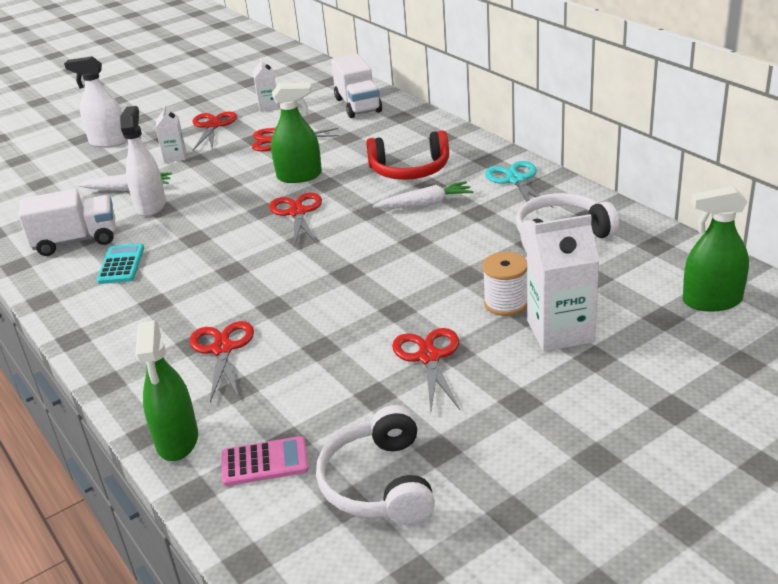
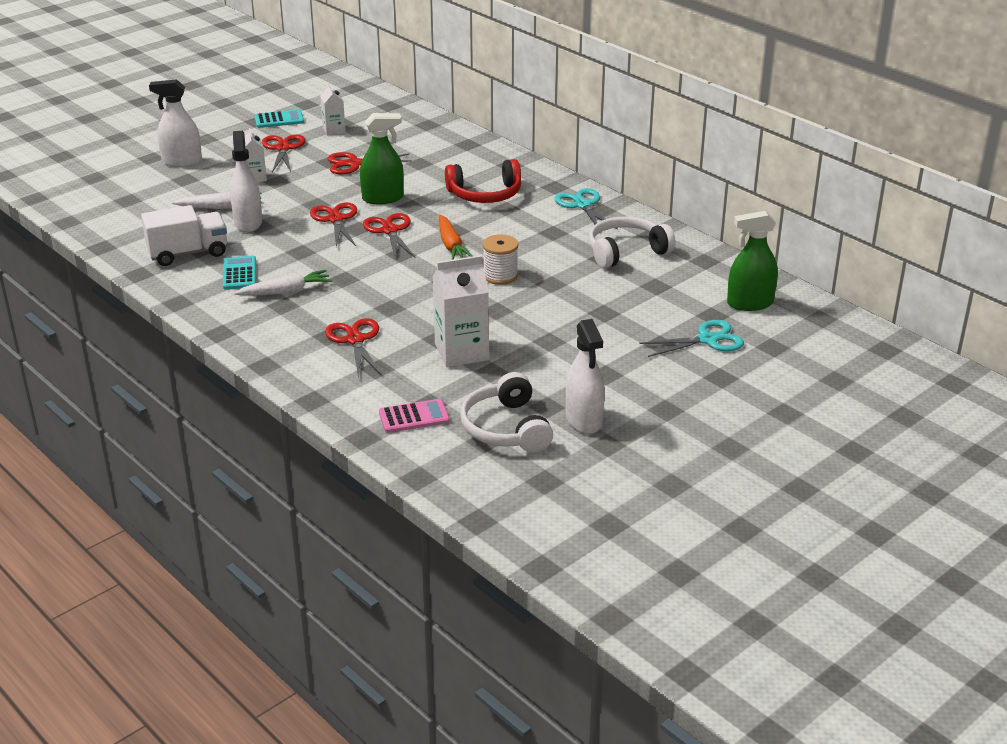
camera: 10 degrees left, 0 degrees up
(177, 440) = (339, 404): green spray bottle -> none
(218, 98) = (279, 120): none -> turquoise calculator
(358, 105) = (423, 132): white truck -> none
(361, 228) = (451, 245): none -> orange carrot
(425, 204) = (505, 225): white carrot -> white carrot (286, 291)
(428, 357) = (529, 344): red scissors -> red scissors (335, 219)
(484, 472) = (584, 420): none -> white spray bottle
(505, 303) = (586, 305): white spool -> white spool (500, 276)
(560, 331) = (632, 325): white carton -> white carton (461, 352)
(657, 352) = (708, 339): none -> turquoise scissors

